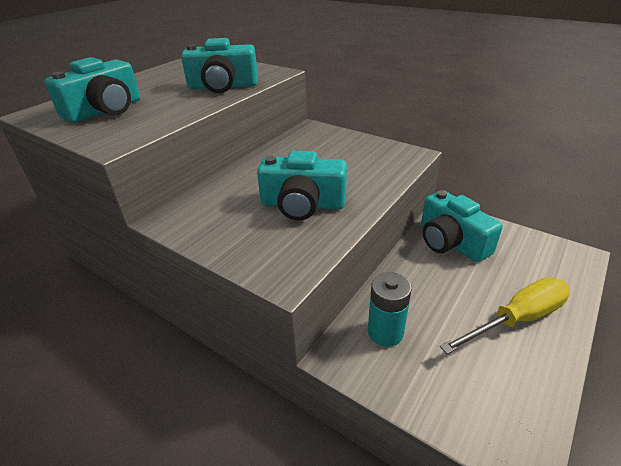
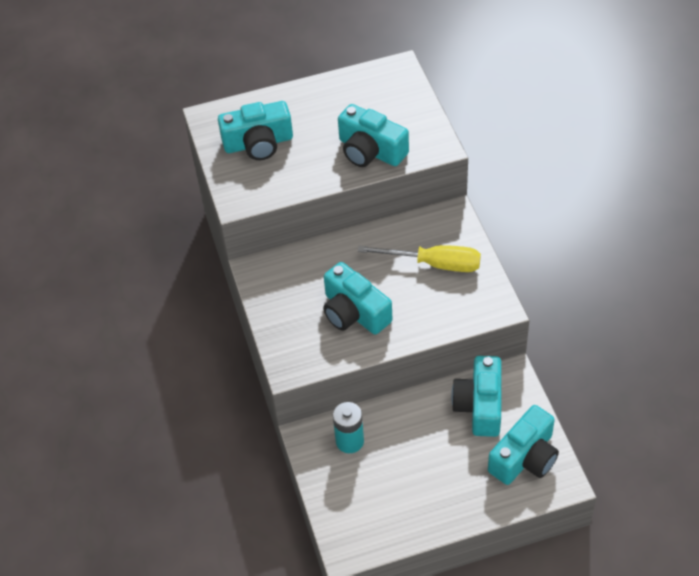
camera: 40 degrees right, 15 degrees up
(517, 319) = (444, 490): yellow screwdriver -> yellow screwdriver (434, 264)
(530, 256) = (524, 457): none -> turquoise camera

